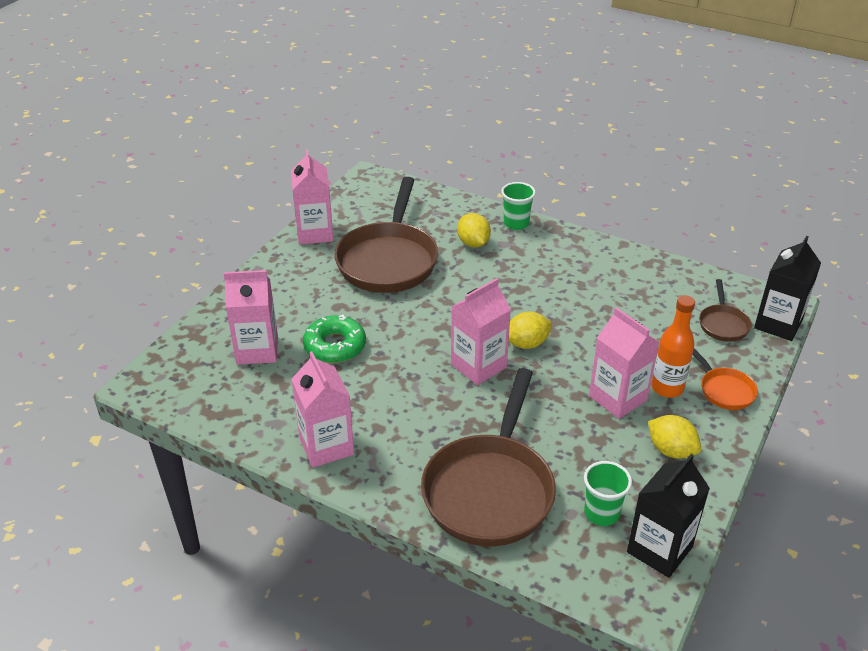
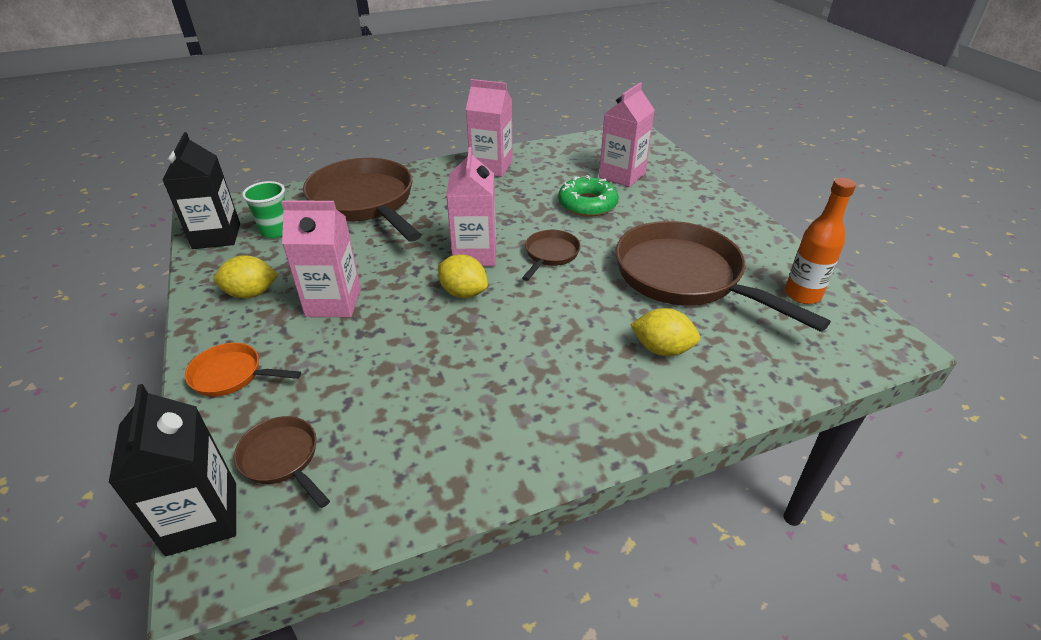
camera: 130 degrees right, 0 degrees up
(315, 233) = (778, 256): pink carton -> none
(433, 328) = (550, 255): none -> brown pan
(516, 223) = (673, 412): green cup -> none
(526, 344) = (463, 293): yellow lemon -> yellow lemon turned 75 degrees counterclockwise
(667, 388) = (294, 339): orange bottle -> orange bottle (802, 295)

